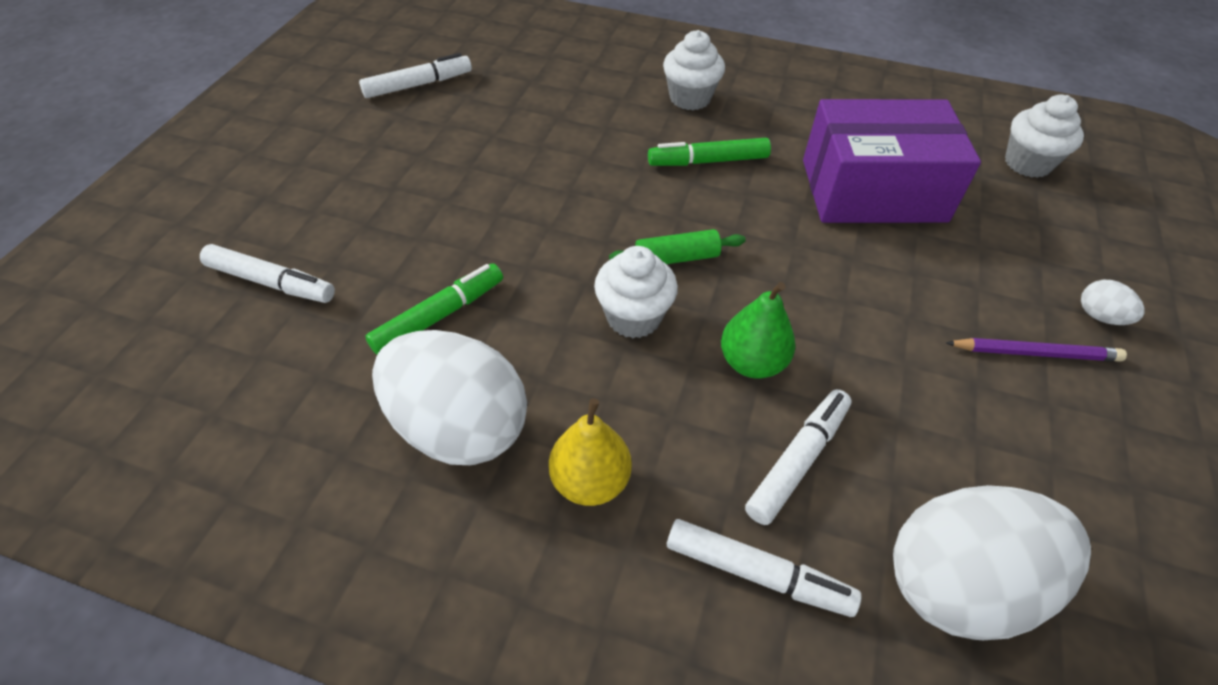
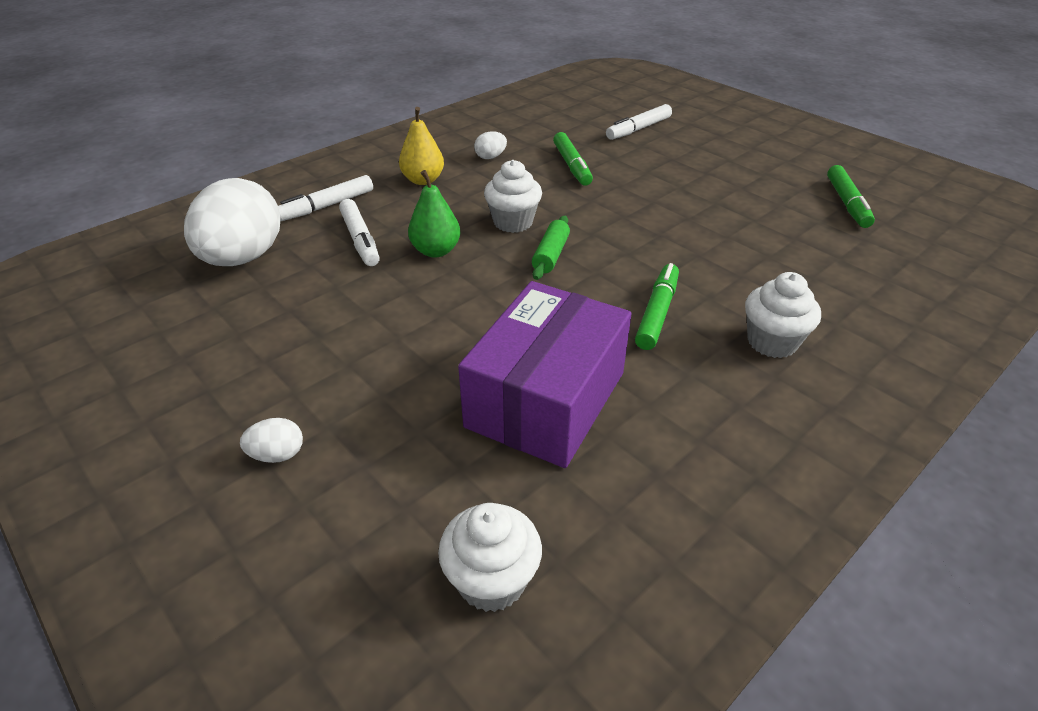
camera: 120 degrees right, 10 degrees down
(418, 85) = (847, 203): white marker -> green marker
(459, 427) = (490, 157): white egg -> white egg, size x0.40
(1035, 353) = (299, 383): purple pencil -> none

